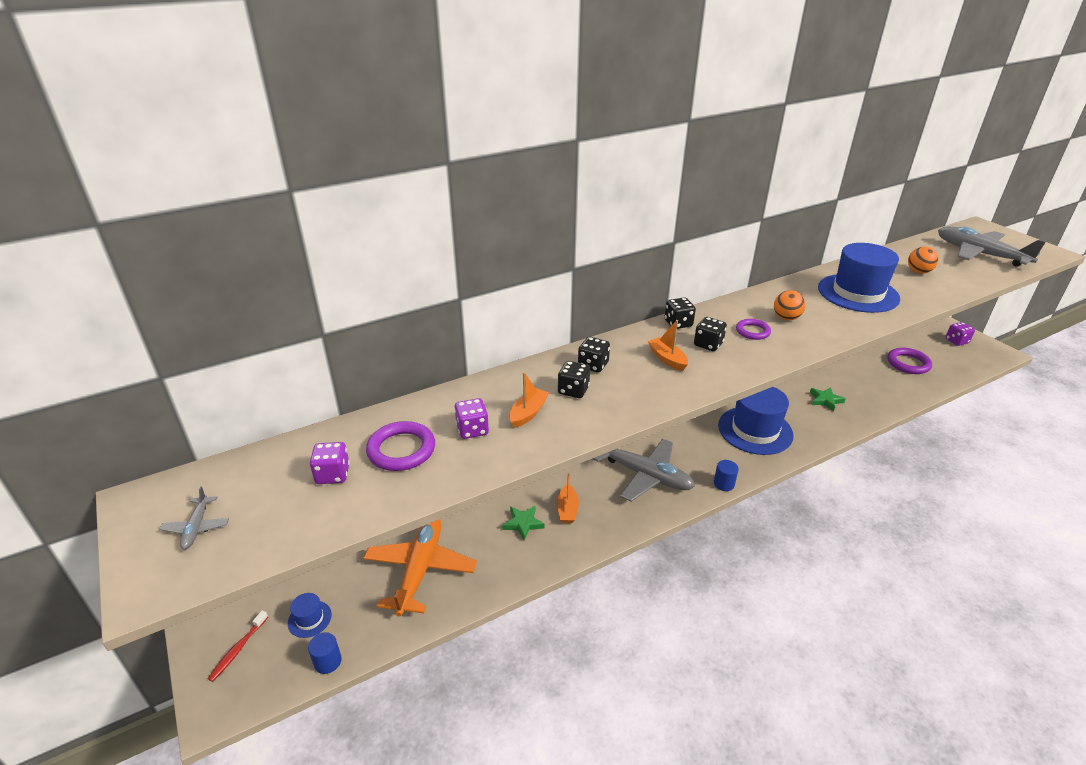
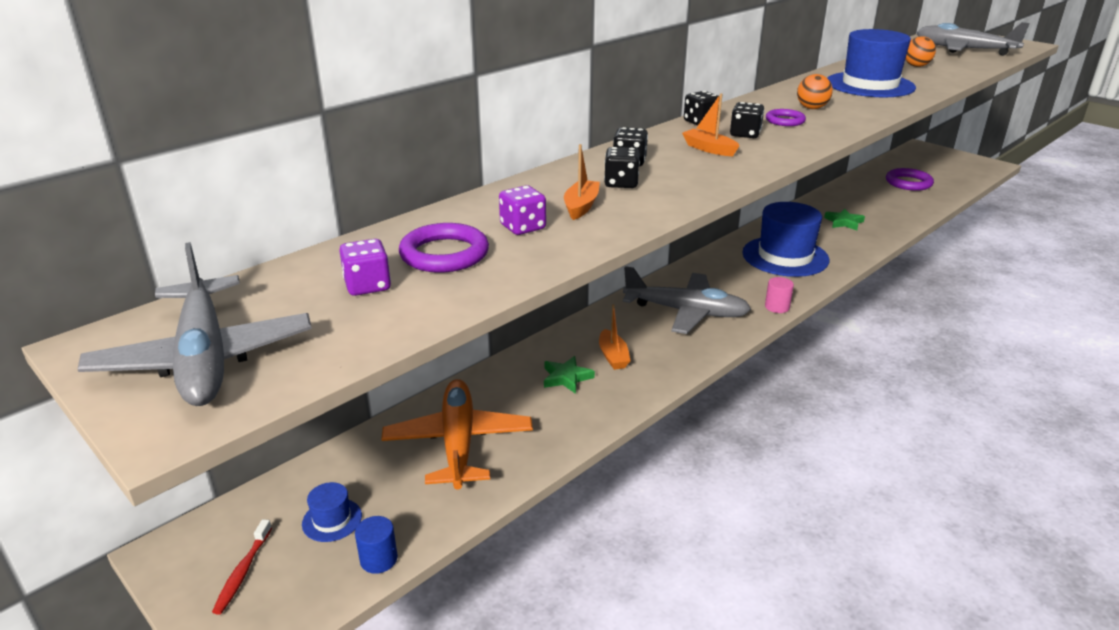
camera: 15 degrees left, 5 degrees down
(197, 527) = (204, 358): grey plane -> grey plane, size x2.32
(724, 484) = (777, 307): blue cylinder -> pink cylinder
(956, 341) = (944, 160): purple dice -> none

